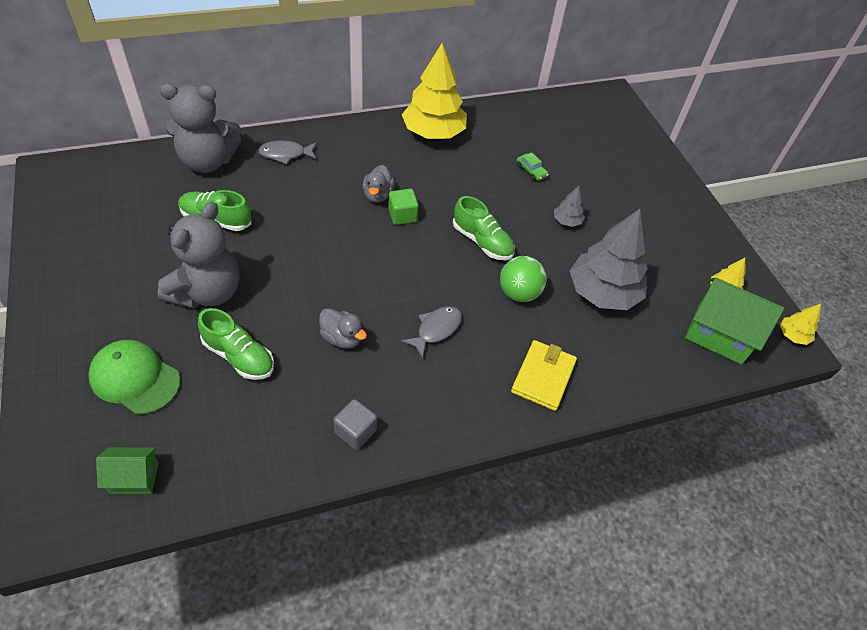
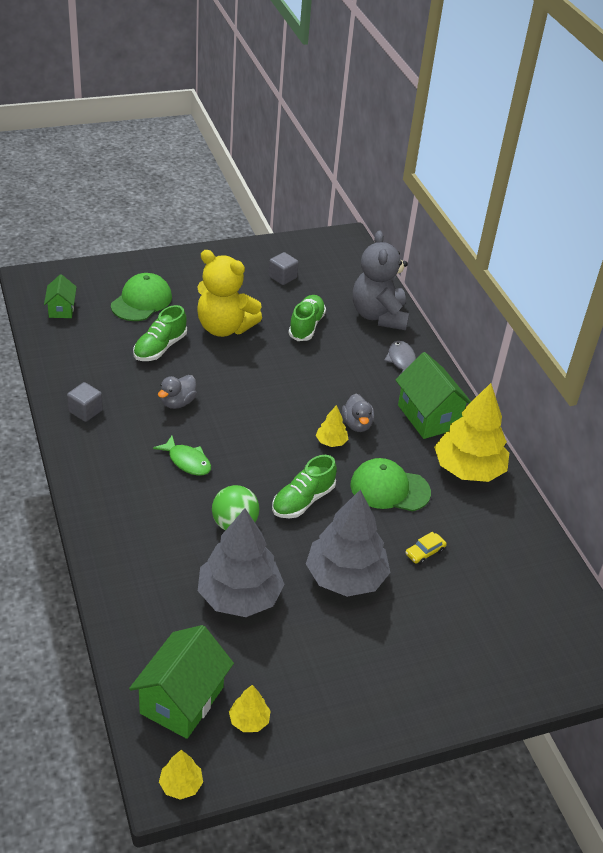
camera: 90 degrees right, 10 degrees down
(116, 233) = (282, 277): none -> grey cube
(207, 292) = (224, 327): grey teddy bear -> yellow teddy bear
(367, 147) = (428, 417): none -> green house
(378, 195) = (357, 424): grey duck -> grey duck turned 105 degrees counterclockwise
(402, 215) = (331, 442): green cube -> yellow tree
(436, 329) = (187, 461): grey fish -> green fish
(461, 183) = (389, 488): none -> green cap
(531, 171) = (424, 552): green car -> yellow car
(543, 377) = (132, 533): yellow wallet -> none
(567, 221) = (345, 577): grey tree -> grey tree, size x2.26

